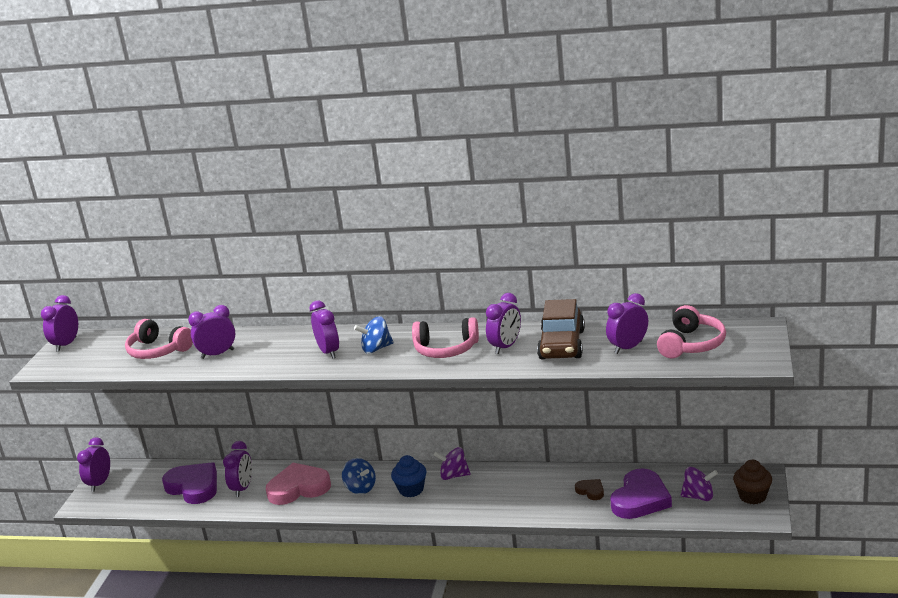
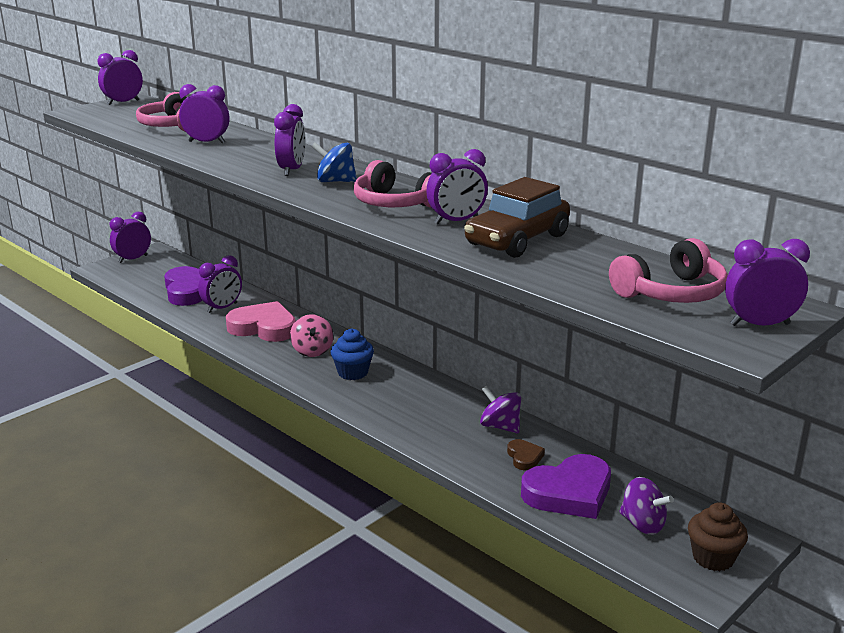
camera: 30 degrees right, 0 degrees up
(360, 488) = (312, 351): blue spinning top -> pink spinning top
(454, 476) = (407, 378): purple spinning top -> purple spinning top (500, 426)
(628, 347) = (587, 268): purple clock -> purple clock (759, 324)

